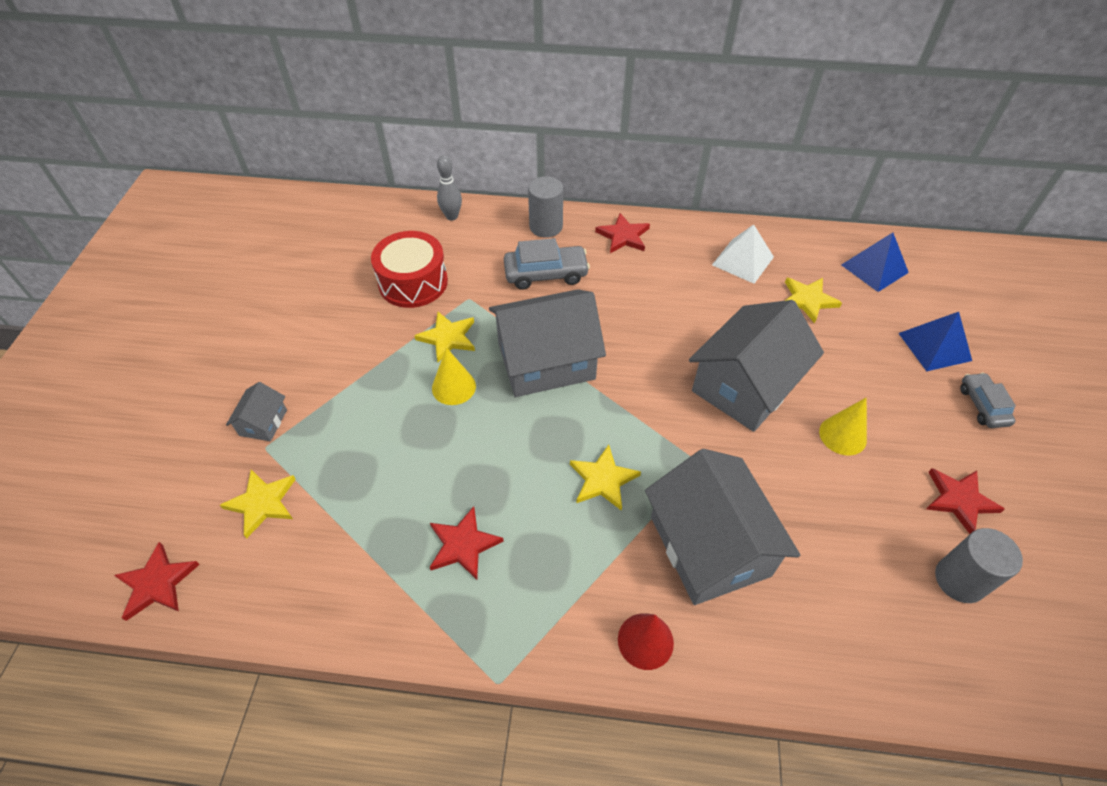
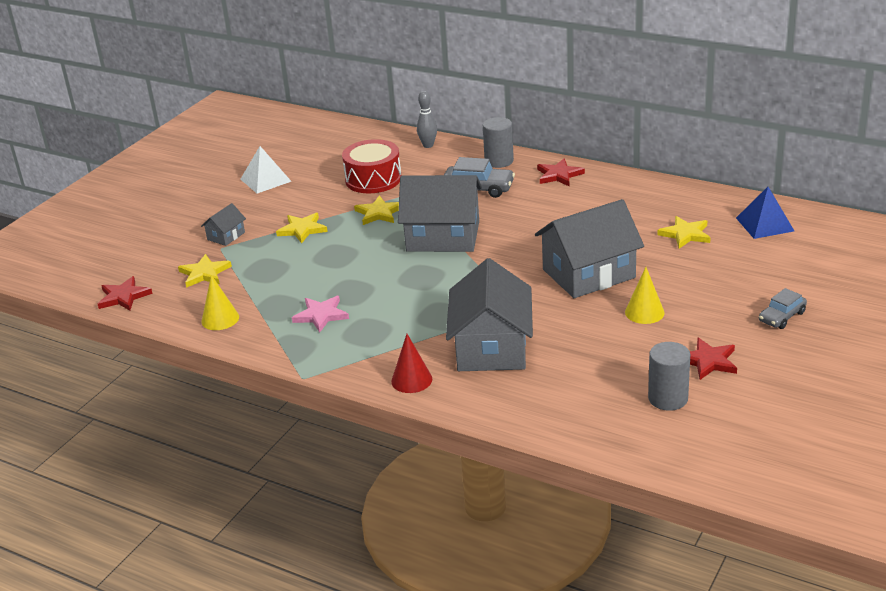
camera: 25 degrees right, 20 degrees down
(453, 387) = (366, 239): yellow cone -> yellow cone (220, 319)
(463, 545) = (321, 315): red star -> pink star
(603, 480) = (439, 302): yellow star -> yellow star (302, 229)
(743, 260) = (649, 203): white pyramid -> white pyramid (265, 180)
(934, 346) = (773, 277): blue pyramid -> none
(982, 405) = (782, 317): grey car -> grey car turned 150 degrees counterclockwise

